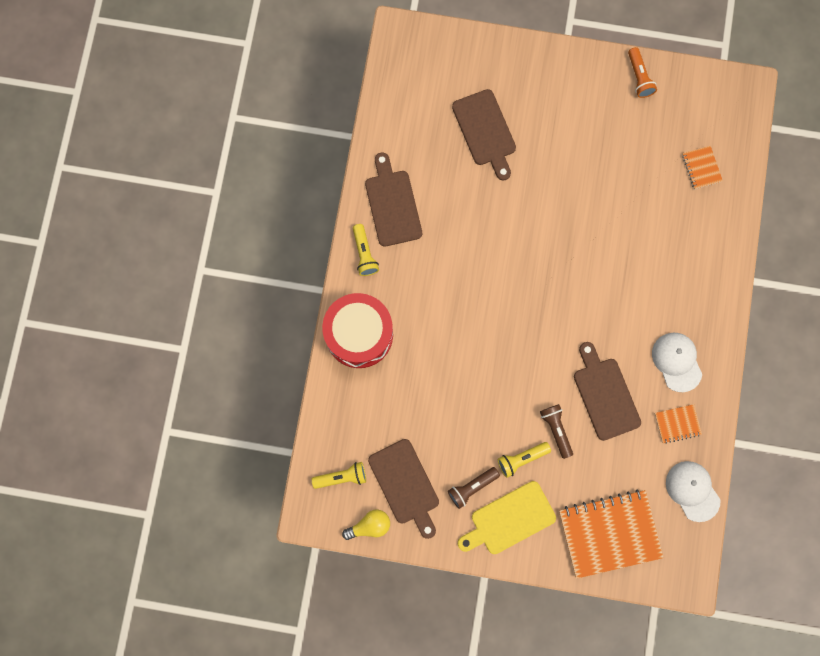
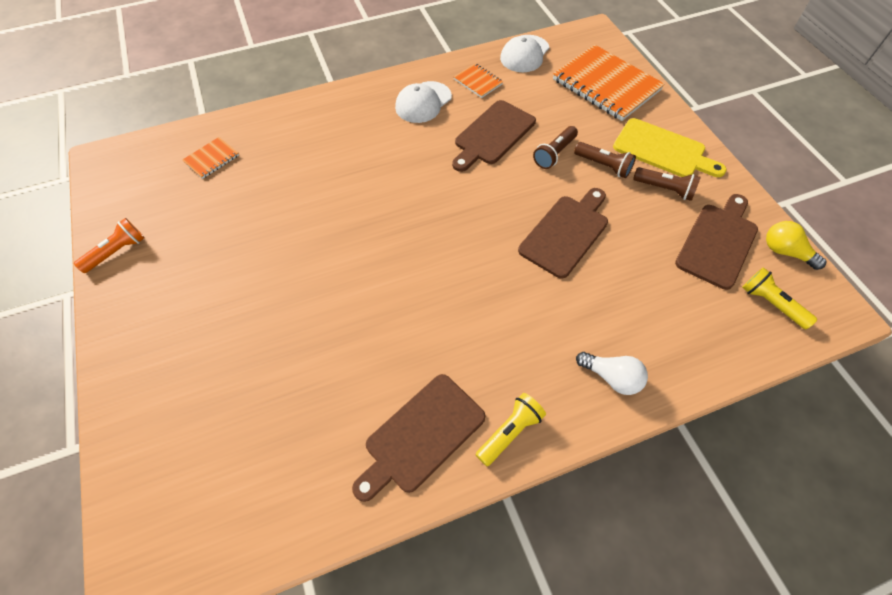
camera: 120 degrees left, 20 degrees down
(359, 334) = (611, 377): red drum -> white light bulb
(485, 131) = (258, 377): brown cutting board -> brown cutting board (566, 233)
(521, 459) = (603, 166): yellow flashlight -> brown flashlight

